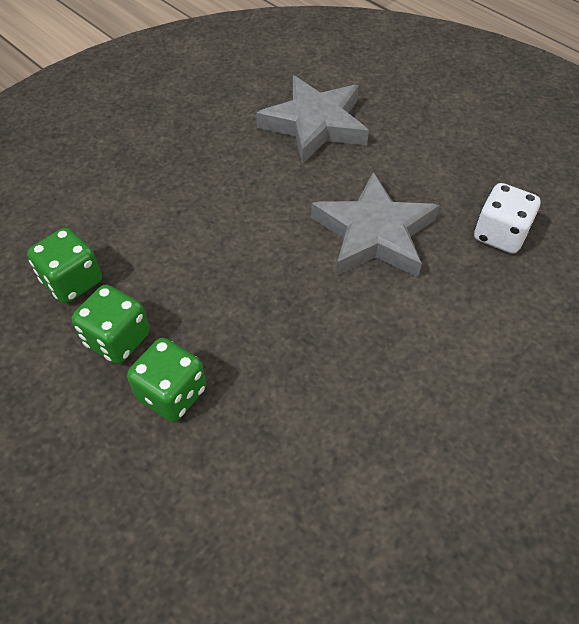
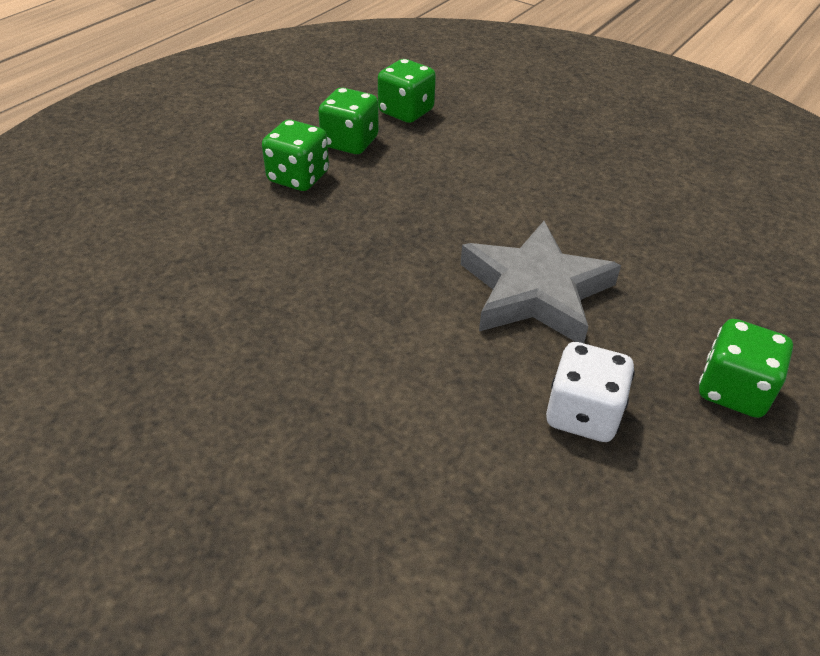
camera: 80 degrees right, 10 degrees down
(315, 124) = (700, 231): grey star -> none
(476, 157) = (733, 390): none -> green dice

